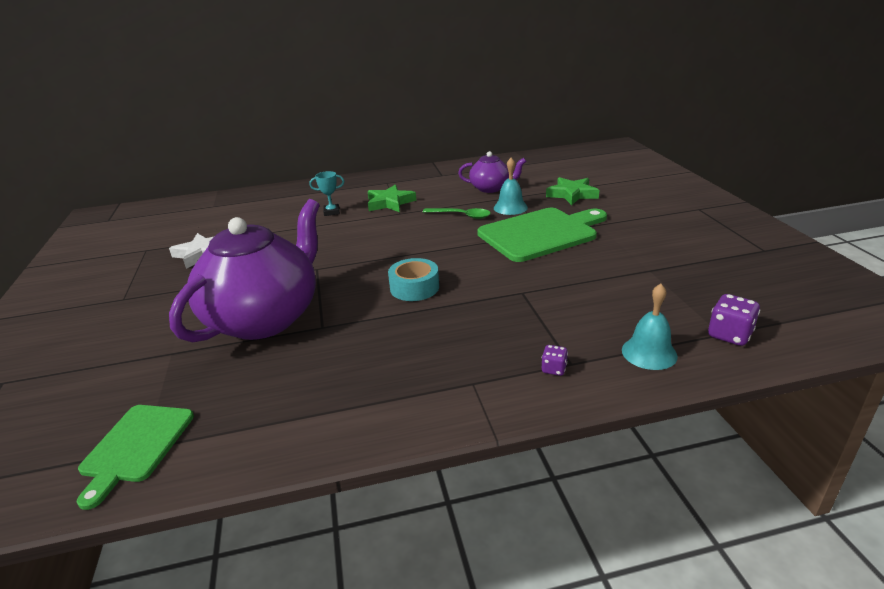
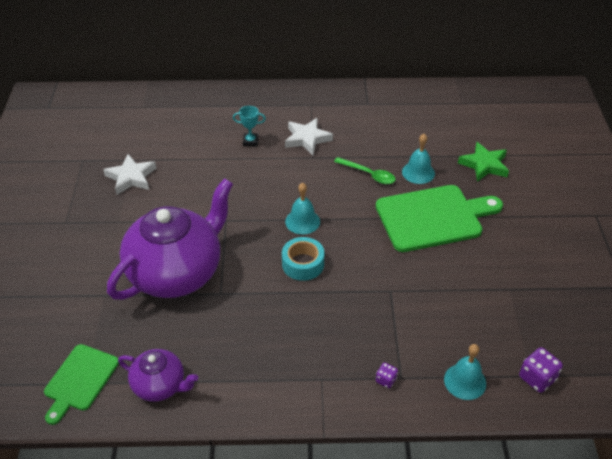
camera: 10 degrees right, 15 degrees up
(390, 203) = (307, 139): green star -> white star
(403, 256) = (302, 221): none -> turquoise bell
(491, 188) = (409, 137): purple teapot -> purple teapot (160, 385)

